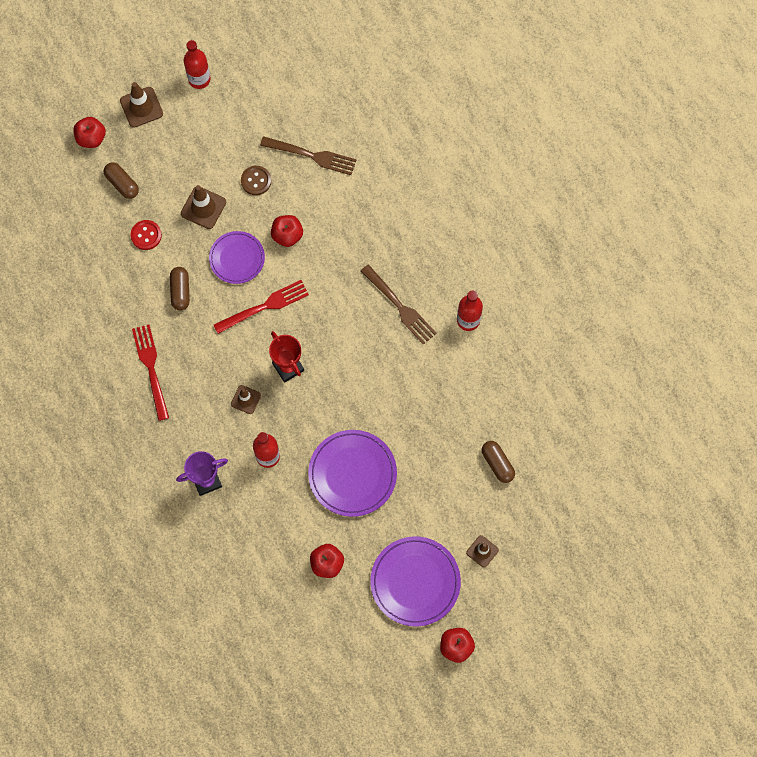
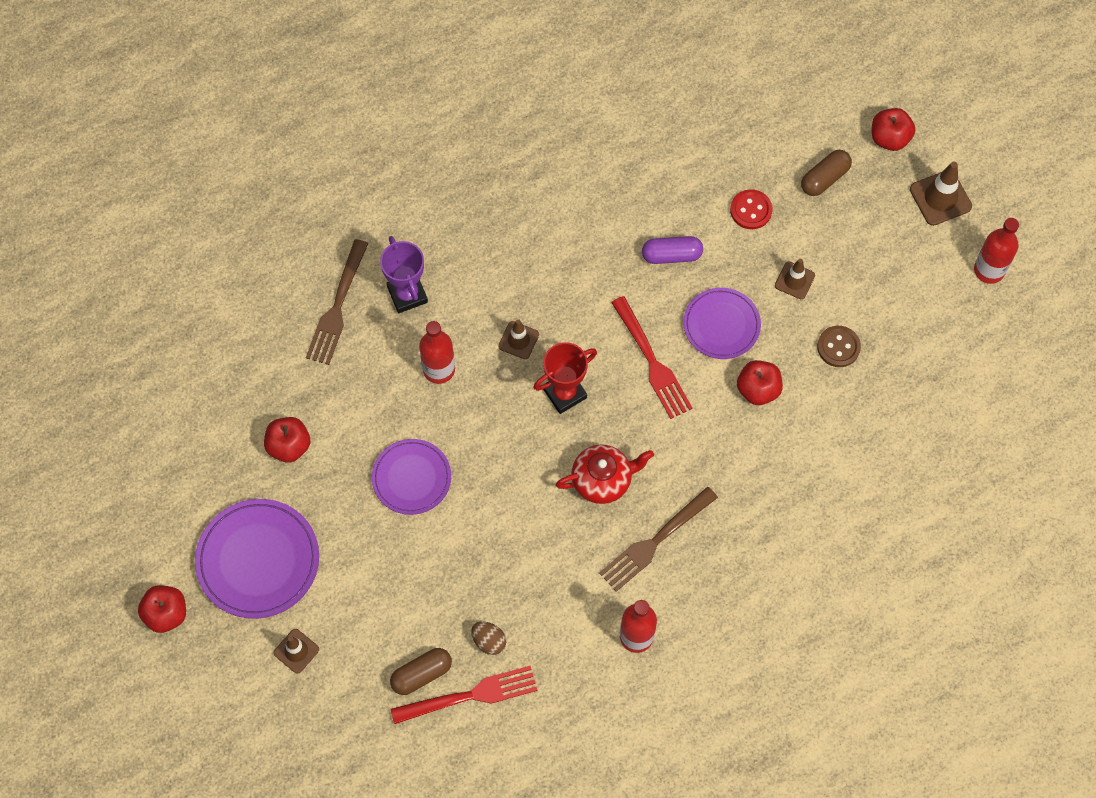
camera: 90 degrees right, 5 degrees down
(151, 368) = (562, 222): red fork -> red fork (470, 695)
(180, 291) = (671, 255): brown capsule -> purple capsule
(203, 208) = (794, 280): brown traffic cone -> brown traffic cone, size x0.65
(312, 155) = (881, 421): brown fork -> brown fork (337, 307)
(352, 474) = (411, 478): purple plate -> purple plate, size x0.65
(354, 341) = (603, 480): none -> red teapot
(473, 418) = (489, 641): none -> brown egg

